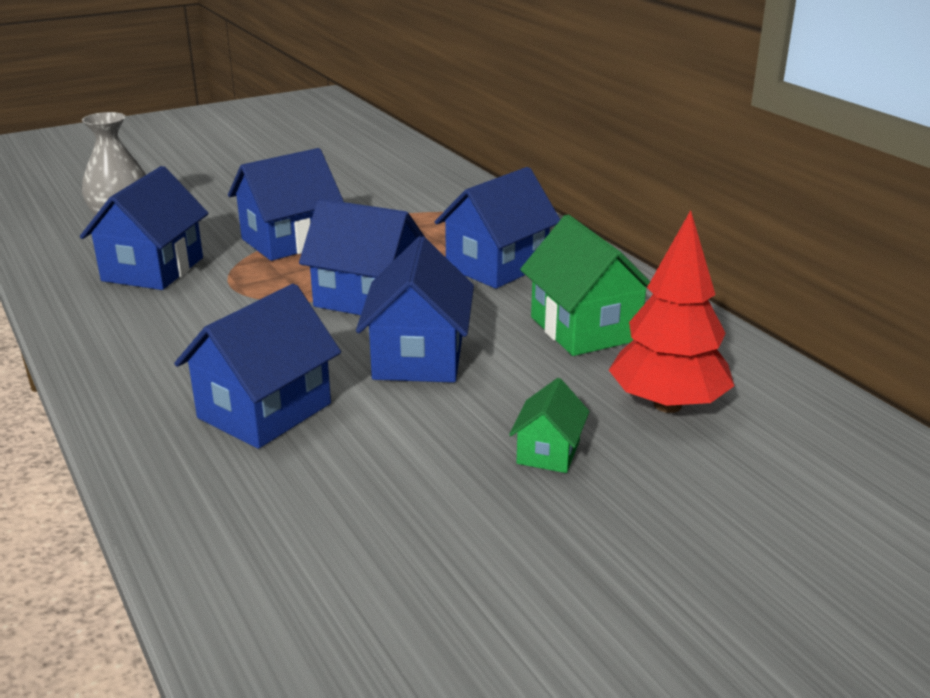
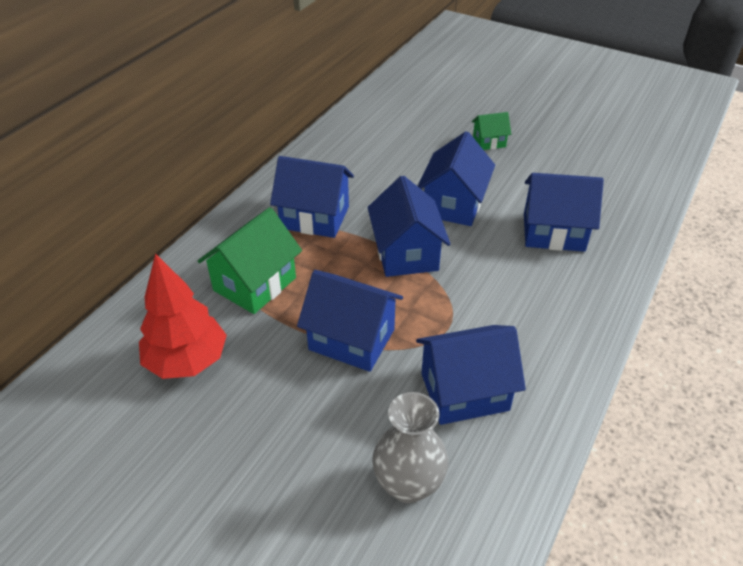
camera: 120 degrees left, 15 degrees up
(418, 357) = (453, 204): blue house -> blue house turned 45 degrees counterclockwise
(584, 329) = (370, 162): green house -> green house (255, 284)
(667, 405) = (420, 123): red tree -> red tree (187, 361)

